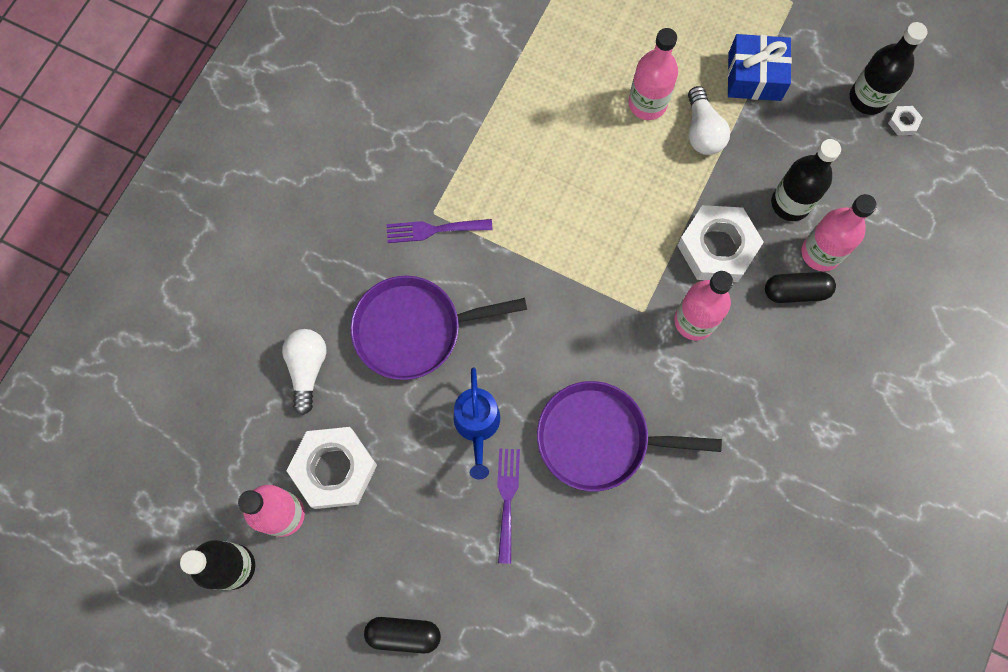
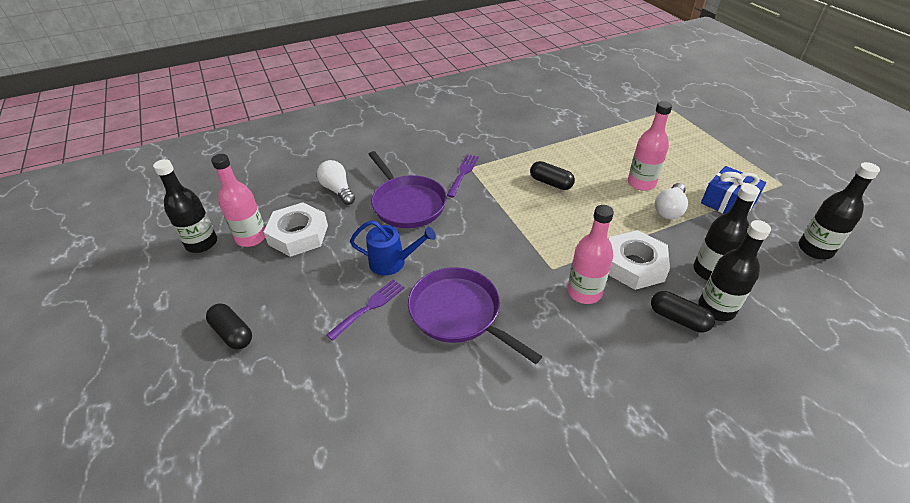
camera: 40 degrees right, 30 degrees down
(307, 369) = (338, 190): white light bulb -> white light bulb turned 75 degrees counterclockwise
(413, 330) = (407, 204): purple pan -> purple pan turned 150 degrees counterclockwise
(433, 230) = (463, 173): purple fork -> purple fork turned 75 degrees clockwise
(477, 426) = (393, 262): blue watering can -> blue watering can turned 120 degrees counterclockwise
(548, 174) = (551, 183): none -> black capsule
(820, 253) = (716, 308): pink bottle -> black bottle
(903, 122) = (840, 274): white nut -> none

